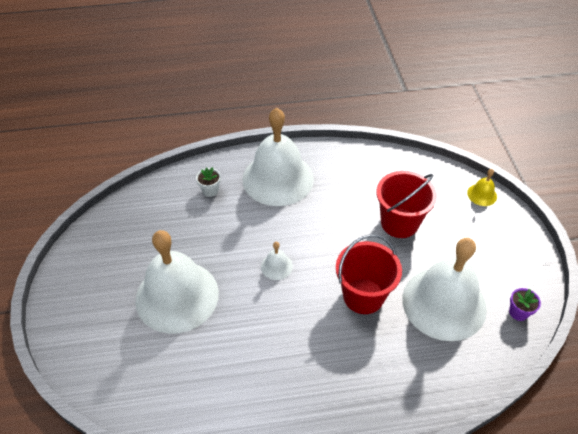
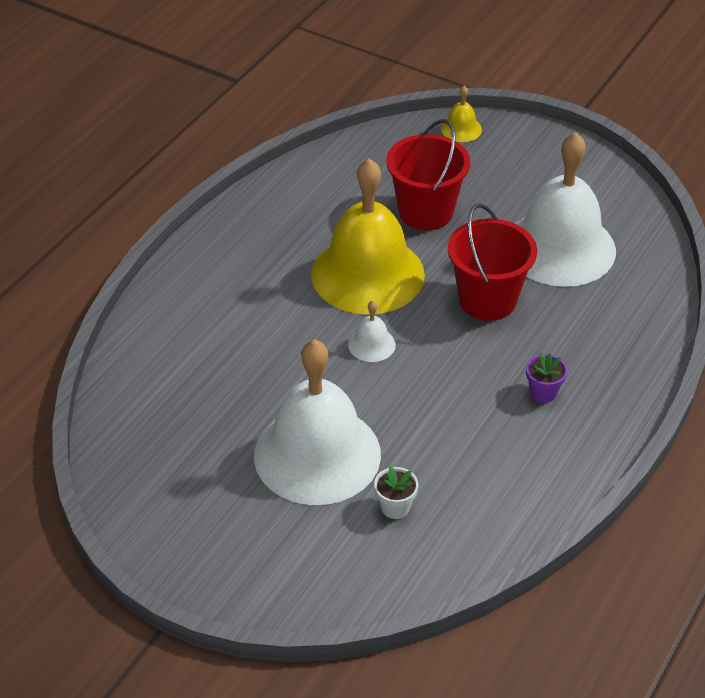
camera: 50 degrees left, 5 degrees down
(210, 190) = (187, 336): white flower pot -> white flower pot (395, 507)
(278, 178) = (243, 267): white bell -> none
(326, 230) = (367, 274): none -> yellow bell
(518, 312) = (624, 205): purple flower pot -> purple flower pot (543, 392)

